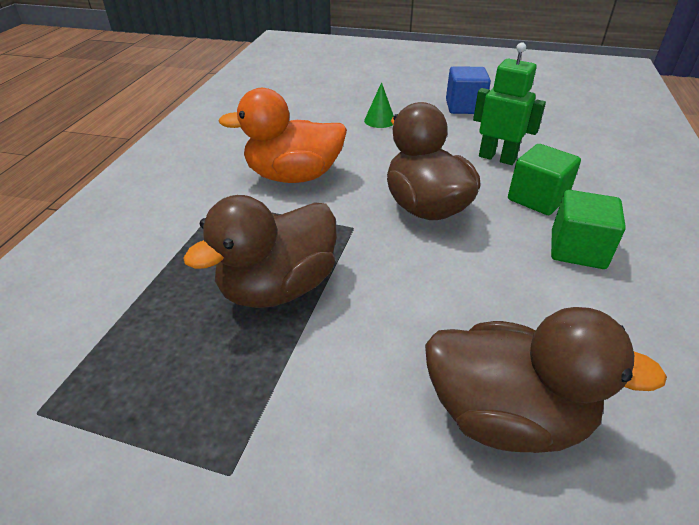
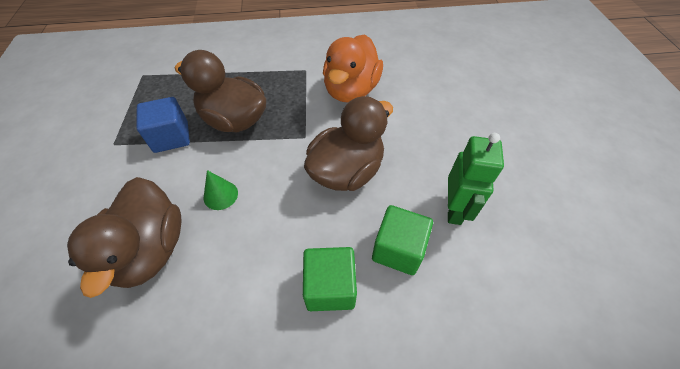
camera: 70 degrees right, 15 degrees up
(293, 176) = (351, 90): orange duck -> orange duck turned 135 degrees counterclockwise
(379, 120) = (466, 113): green cone -> green cone (220, 195)
(464, 107) = (545, 167): blue cube -> blue cube (171, 137)

